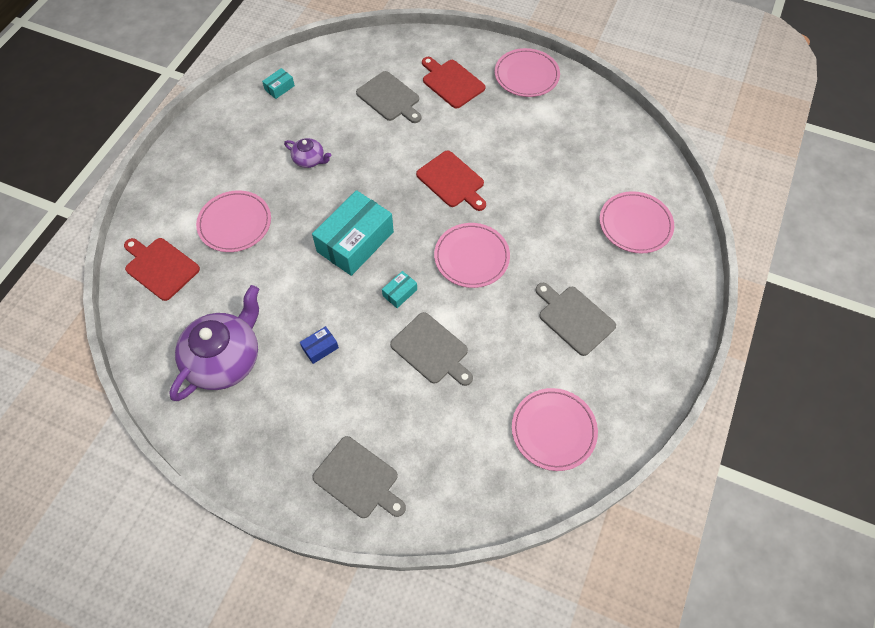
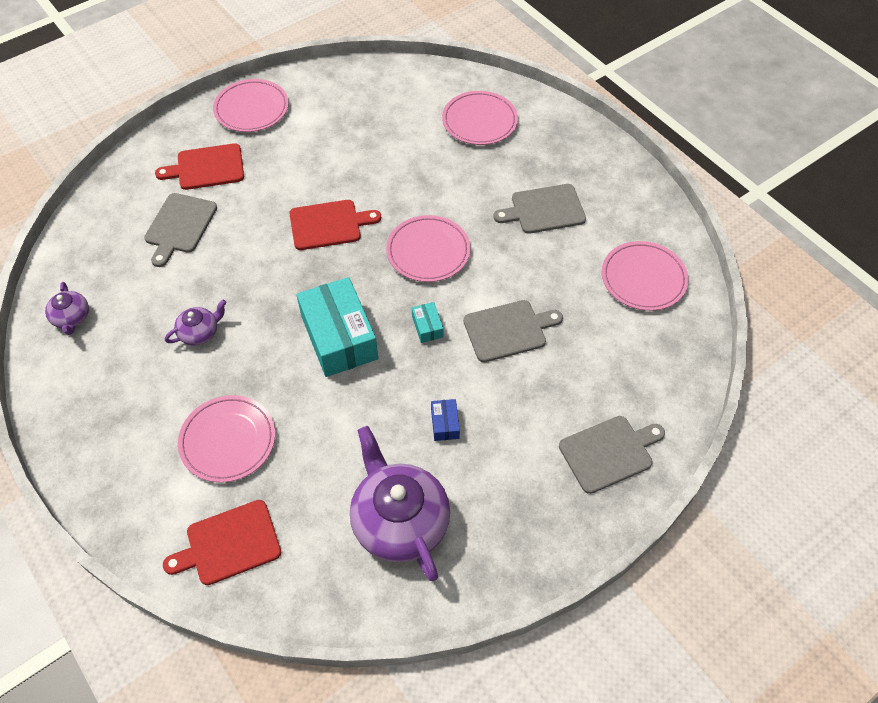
camera: 60 degrees left, 5 degrees down
(279, 88) = (71, 318): turquoise box -> purple teapot
(389, 98) = (180, 226): grey cutting board -> grey cutting board turned 120 degrees clockwise

